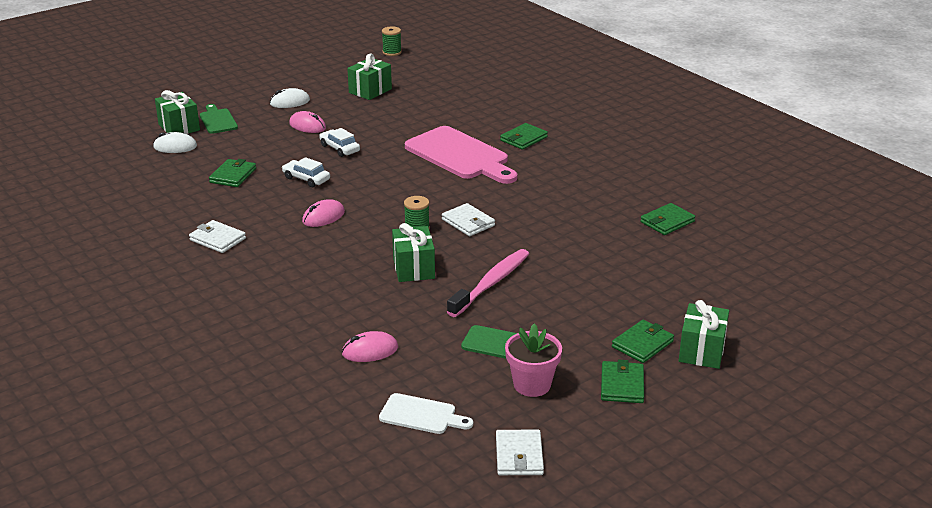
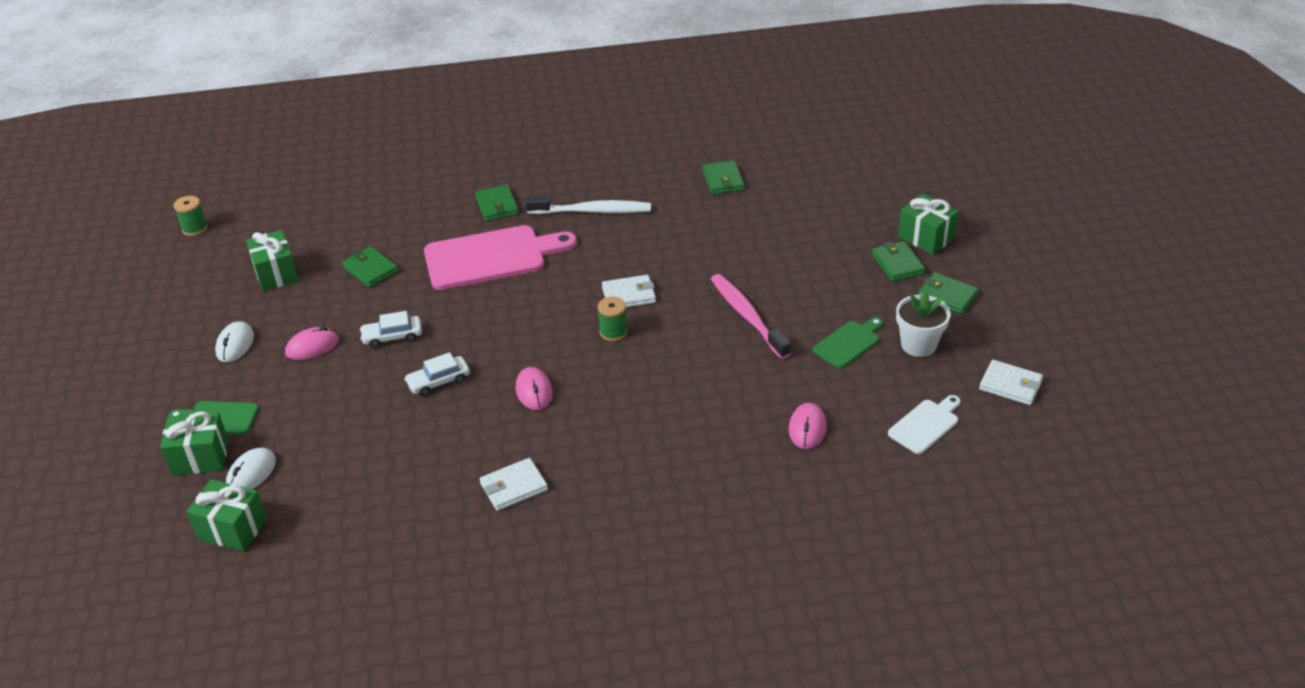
camera: 60 degrees left, 10 degrees up
(233, 176) = (376, 439): green wallet -> green wallet (370, 269)
(413, 268) = (685, 357): green gift -> green gift (232, 529)
(532, 385) = (918, 345): pink flower pot -> white flower pot
(558, 177) = (592, 211): none -> white toothbrush

